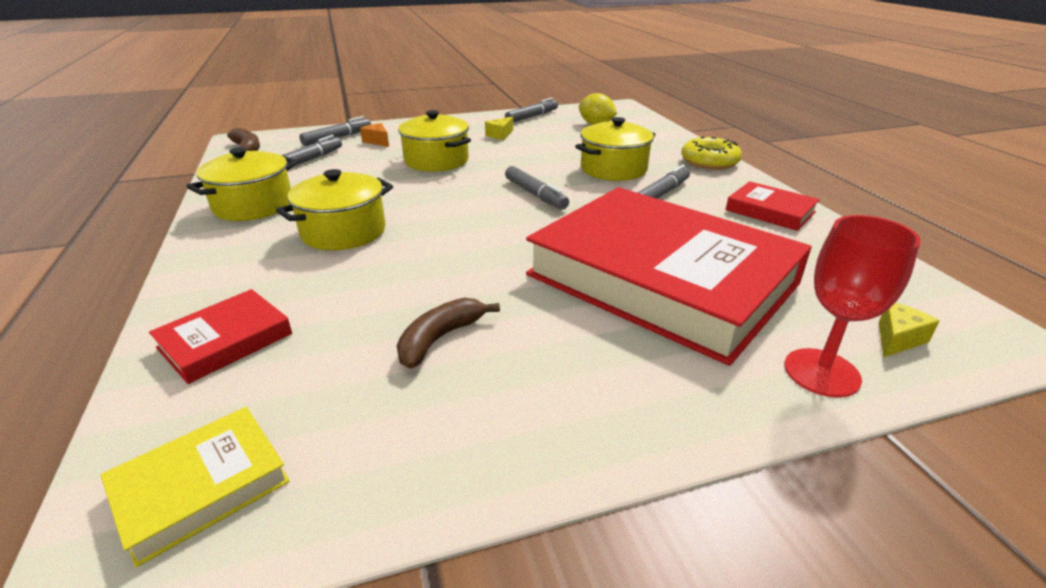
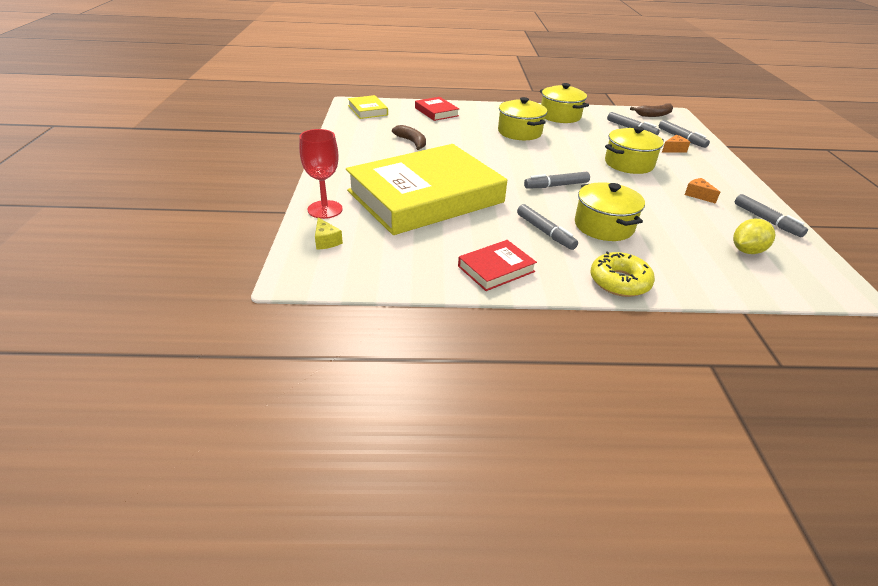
camera: 105 degrees right, 5 degrees up
(500, 135) = (698, 195): yellow cheese -> orange cheese
(661, 279) = (425, 196): red book -> yellow book

